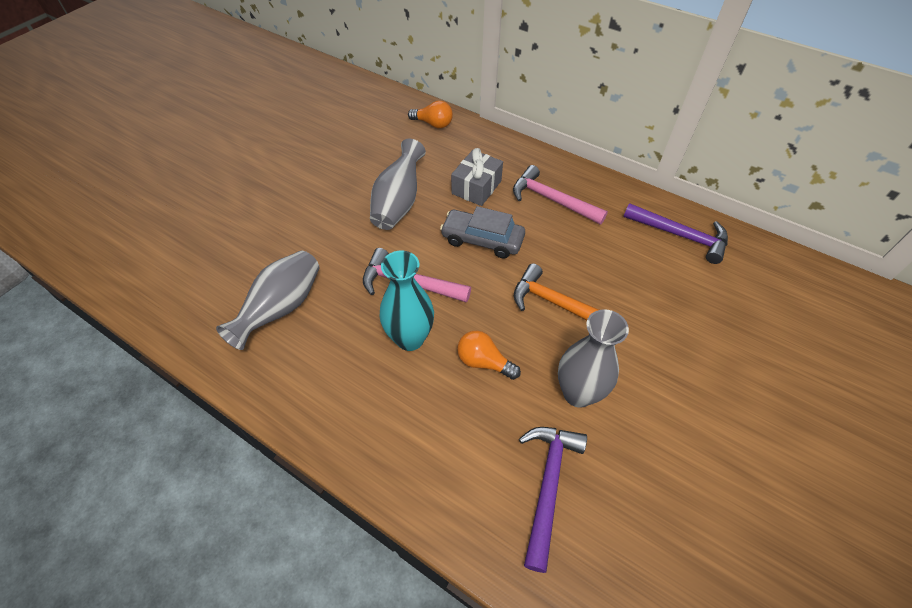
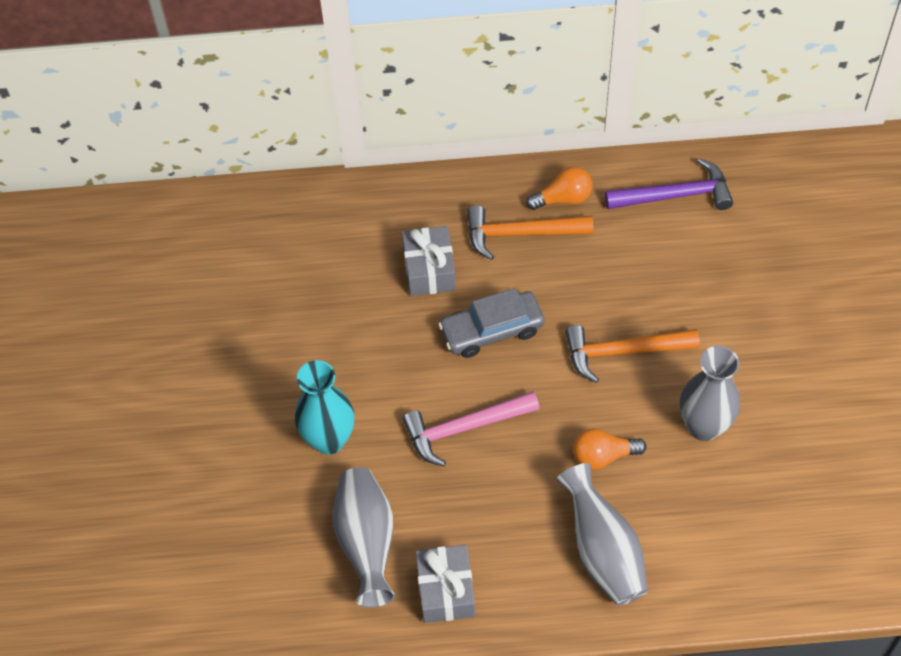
camera: 35 degrees left, 5 degrees up
(294, 373) = (446, 590): none -> grey gift
(398, 202) = (364, 345): grey vase -> grey vase (603, 550)
(410, 338) = (518, 482): turquoise vase -> turquoise vase (329, 440)
(433, 124) = (301, 214): orange light bulb -> orange light bulb (563, 198)
(547, 485) = (739, 521): purple hammer -> none
(552, 200) = (520, 234): pink hammer -> orange hammer

